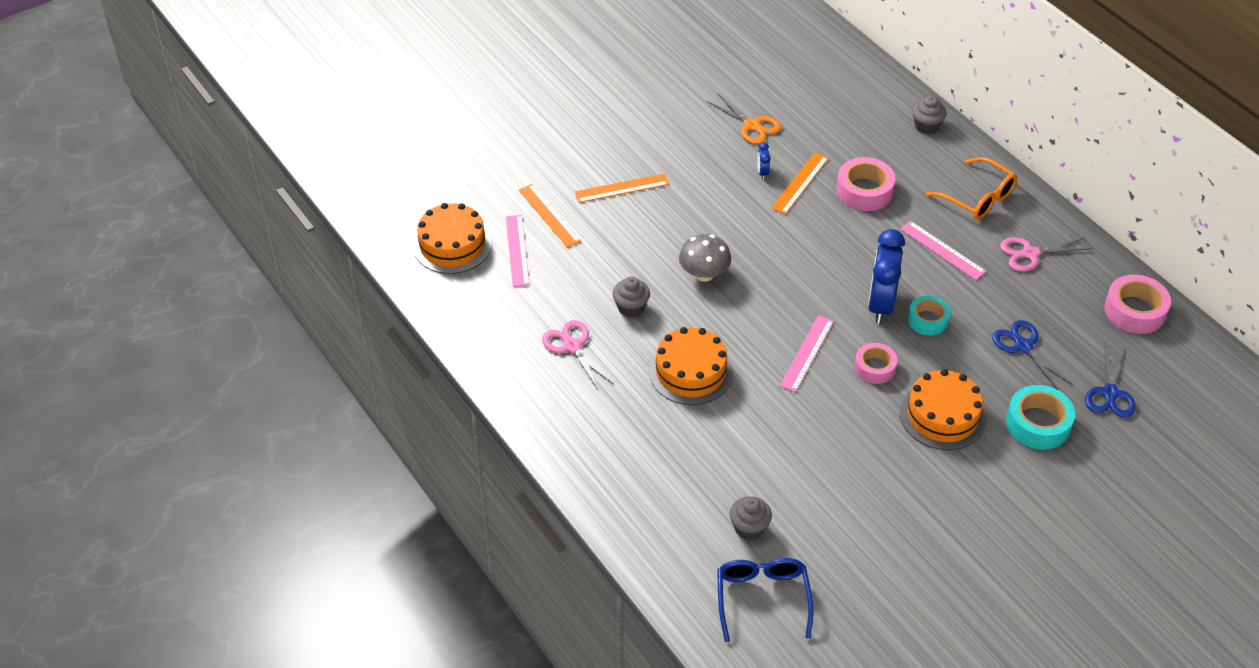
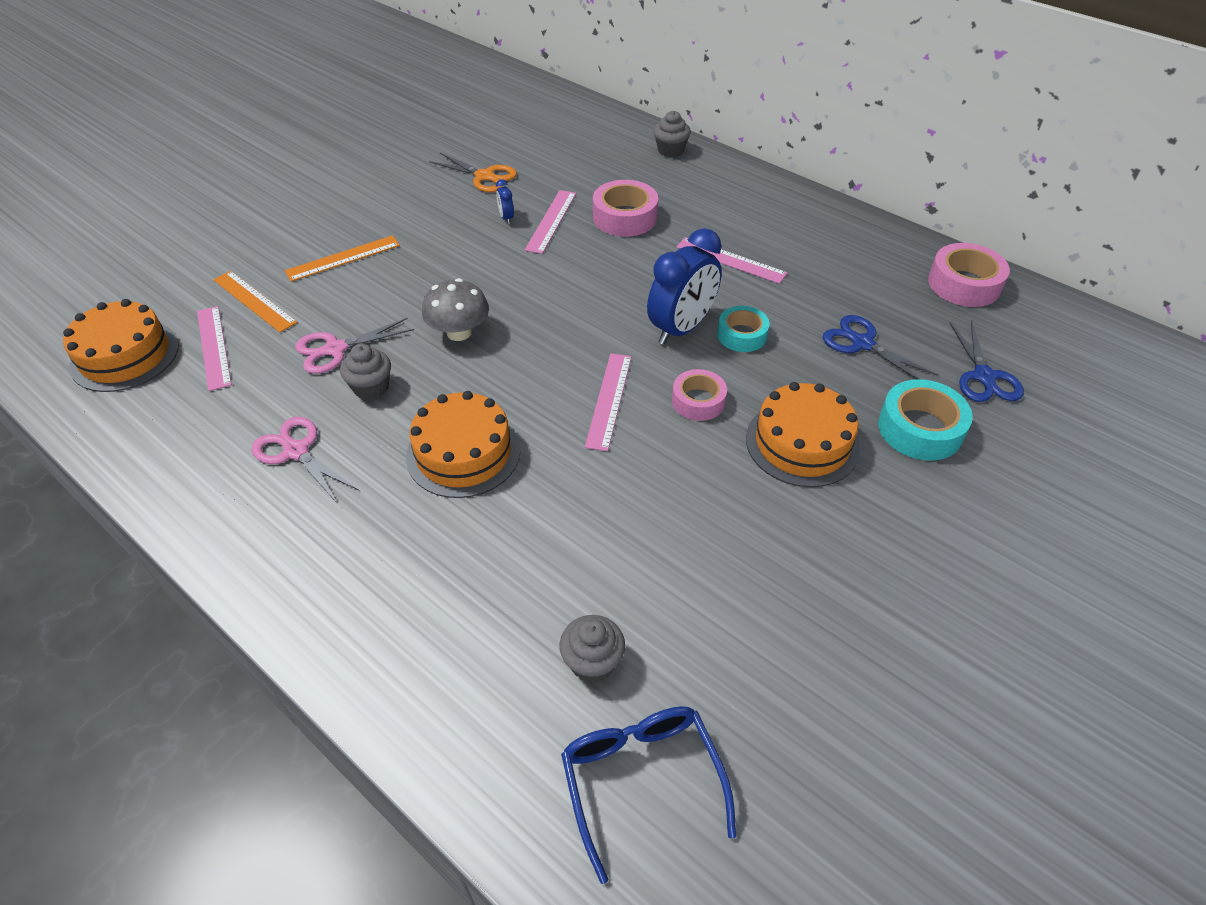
camera: 15 degrees left, 0 degrees up
(800, 183) = (551, 221): orange ruler -> pink ruler
(880, 305) = (681, 328): blue clock -> blue clock turned 135 degrees counterclockwise
(977, 197) = (748, 204): orange glasses -> none
(1030, 253) = (827, 247): pink scissors -> pink scissors (336, 349)

